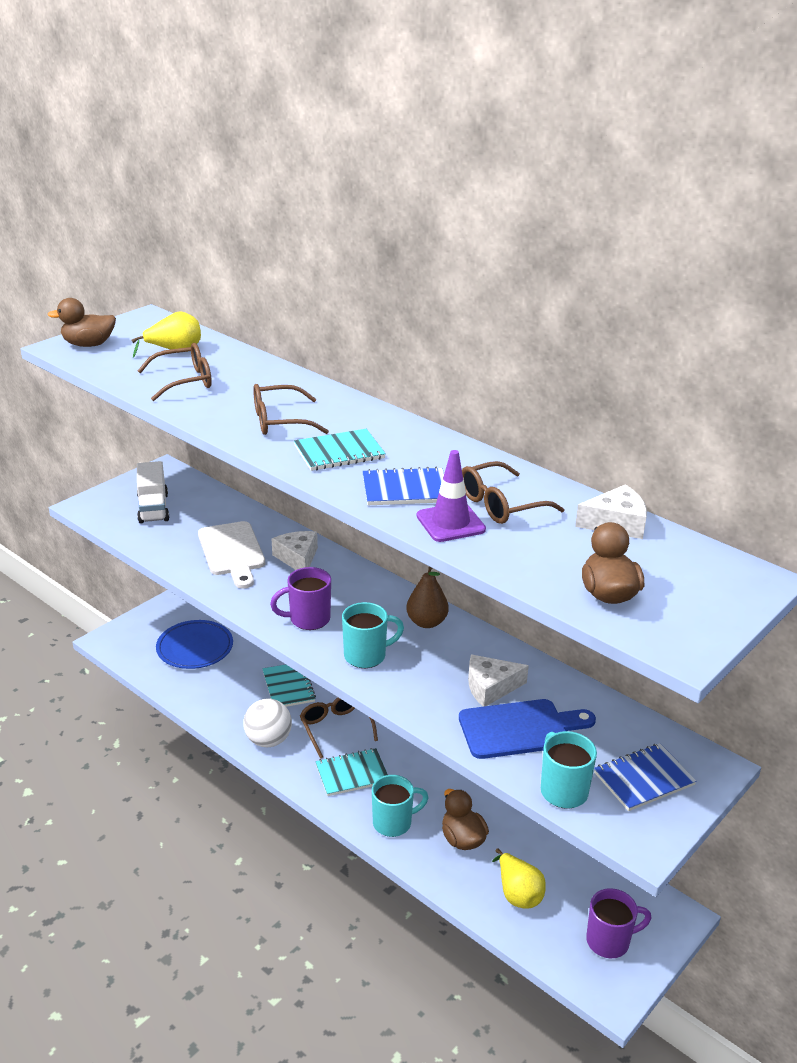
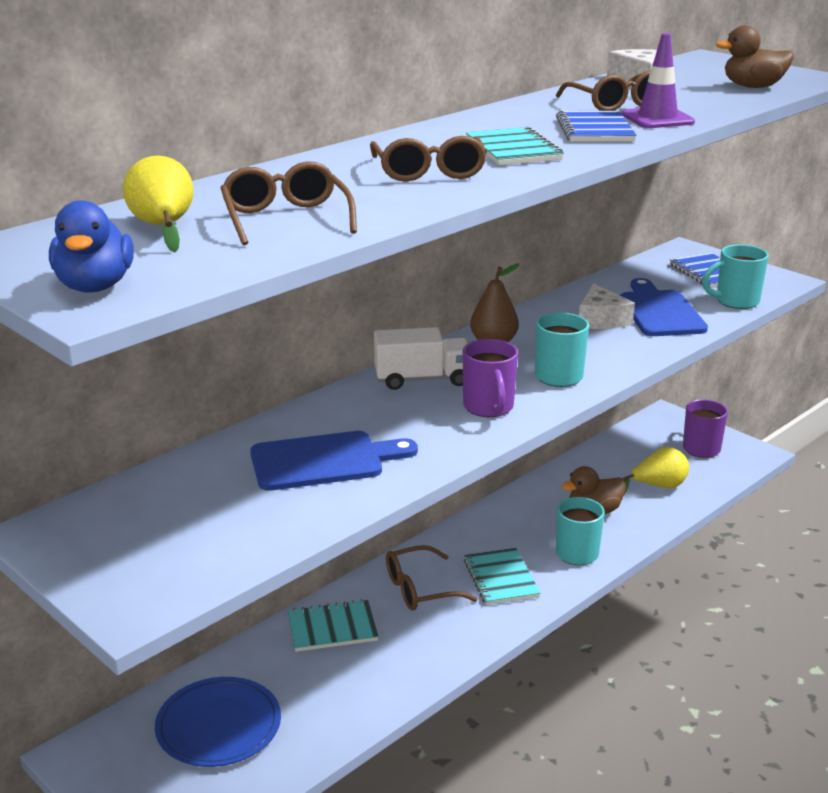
camera: 85 degrees left, 5 degrees down
(88, 344) = (95, 286): brown duck -> blue duck
(153, 508) = (171, 535): white truck -> white truck (422, 379)
(232, 552) = (324, 461): white cutting board -> blue cutting board
(268, 740) = (439, 645): white ball -> none
(298, 558) = (349, 414): white cheese -> none

